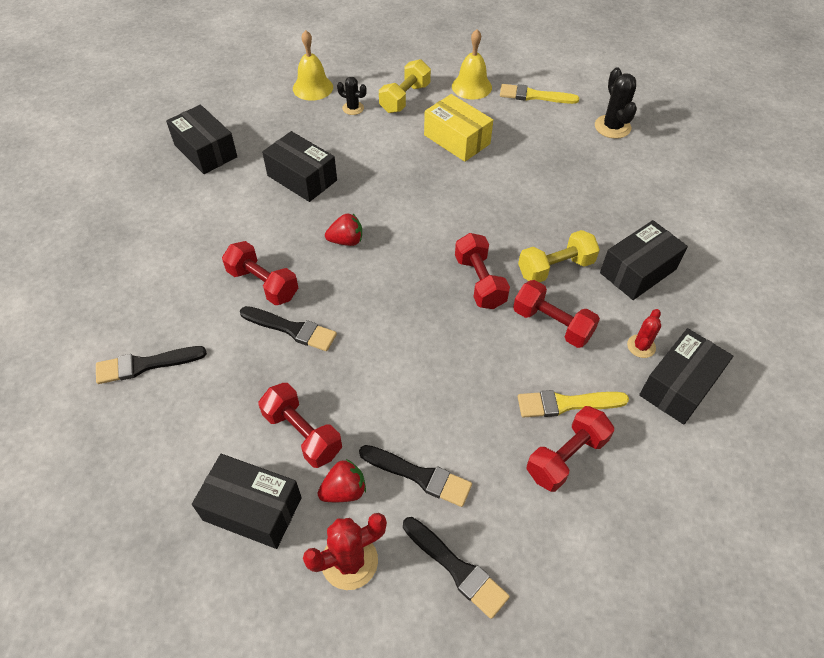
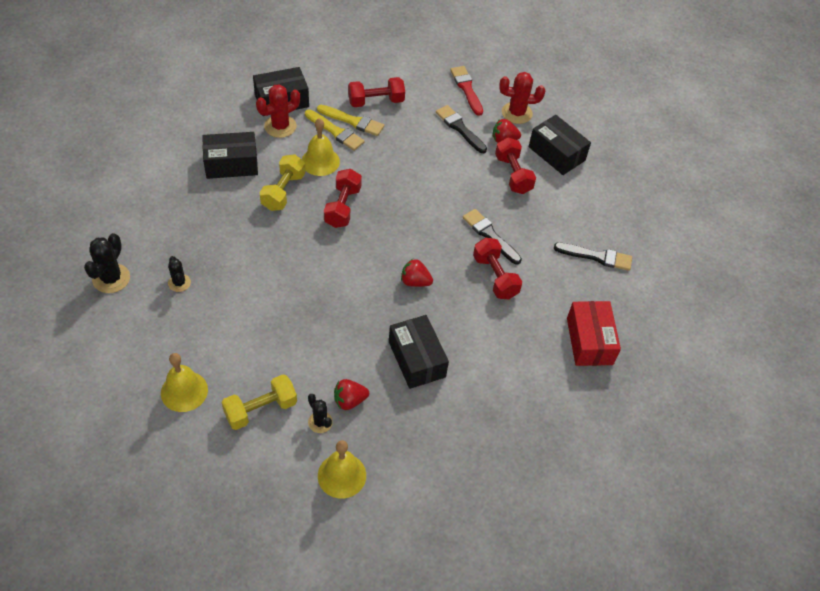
camera: 155 degrees left, 0 degrees up
(131, 264) = (589, 341): none -> red box
(205, 151) = (490, 437): black box -> none
(340, 129) = (349, 401): none -> red strawberry
(457, 139) = (254, 333): yellow box -> none
(457, 568) = (466, 89): black brush -> red brush
(534, 96) = (138, 348): yellow brush -> yellow brush (335, 132)
(552, 324) = (320, 161): red dumbbell -> yellow bell
(555, 268) = (283, 191): yellow dumbbell -> yellow dumbbell turned 75 degrees counterclockwise
(556, 147) = (179, 283): none -> black cactus
(641, 346) = (280, 126): red cactus -> red cactus, size x1.64

